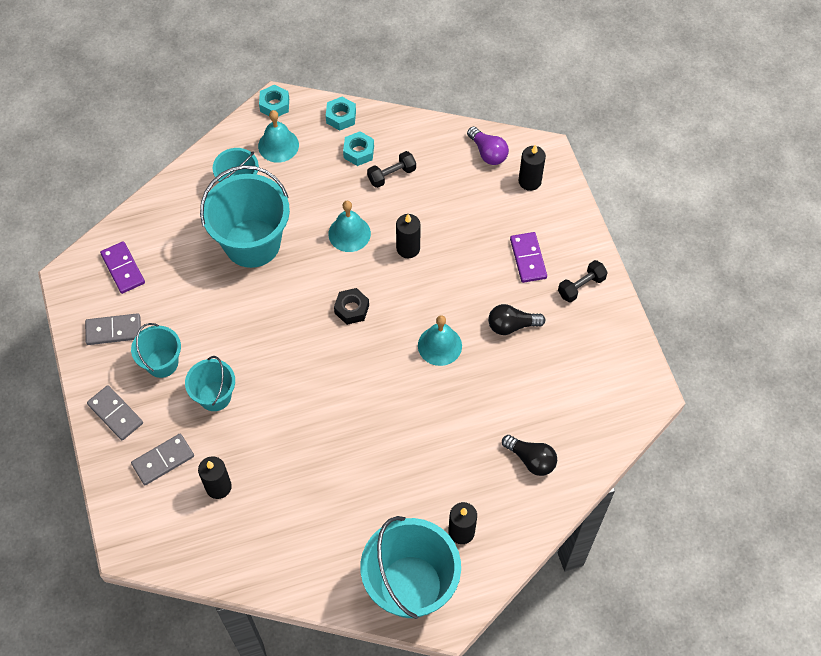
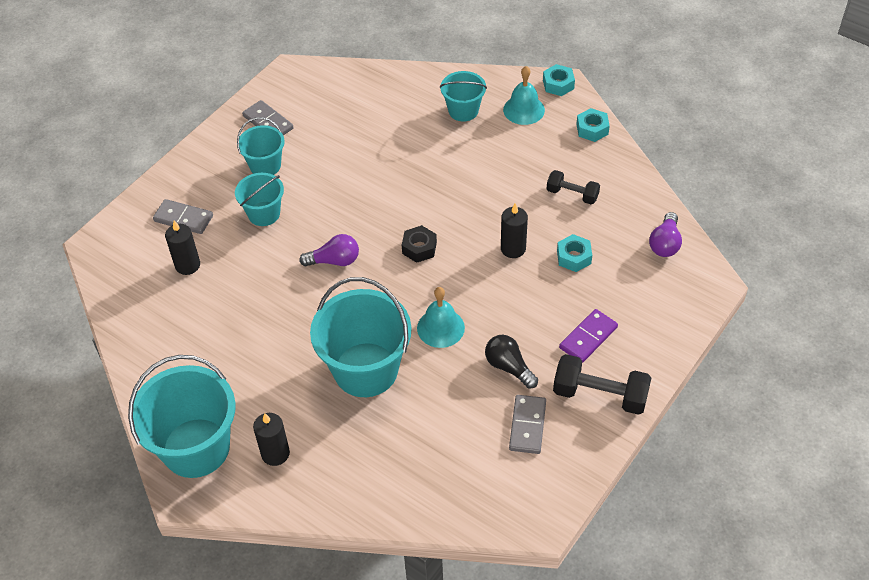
camera: 55 degrees right, 10 degrees down
(115, 414) = (199, 167): grey domino -> grey domino (527, 426)
(123, 269) = (324, 94): purple domino -> none
(252, 243) = (419, 150): turquoise bucket -> turquoise bucket (366, 370)
(311, 376) = (334, 261): none -> purple light bulb
(349, 233) = (488, 202): turquoise bell -> none
(358, 152) = (571, 160): turquoise nut -> turquoise nut (574, 257)
(529, 181) = (668, 290): black candle -> none
(531, 459) = (388, 463): black light bulb -> none
(581, 286) = (600, 395): black dumbbell -> black dumbbell, size x1.61

